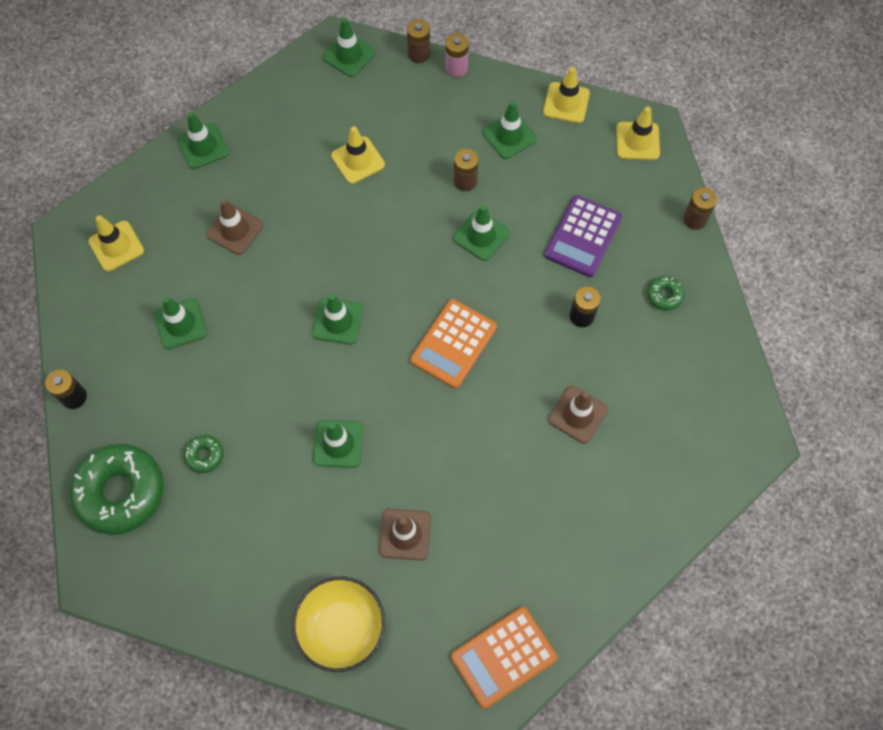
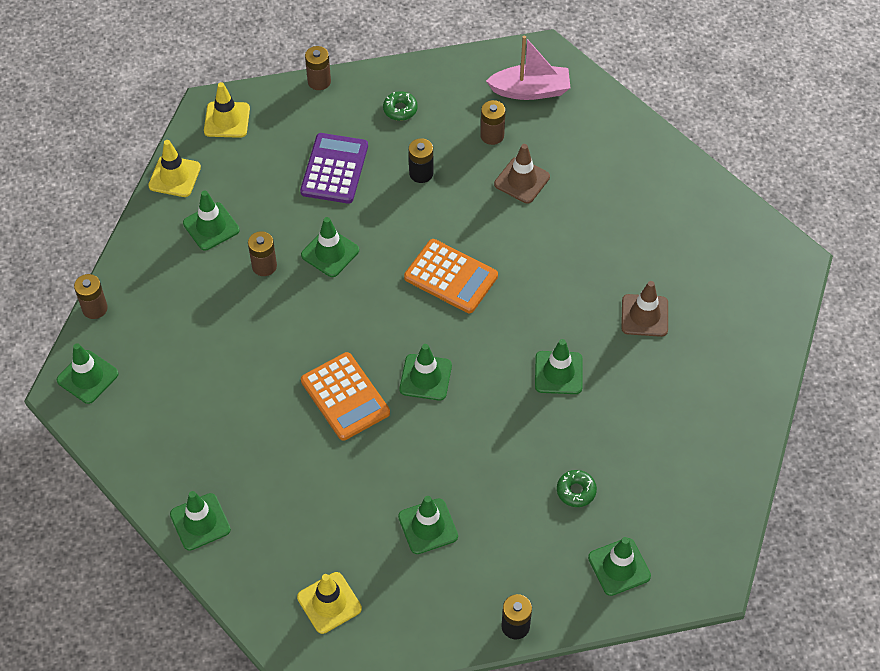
camera: 90 degrees left, 10 degrees down
(121, 492) = (619, 567): green donut -> green traffic cone
(235, 230) = (313, 481): brown traffic cone -> none
(341, 627) = (735, 364): yellow bowl -> none
(358, 160) = (231, 364): yellow traffic cone -> none
(456, 68) = (118, 273): pink battery -> none
(503, 657) = (747, 241): orange calculator -> orange calculator (345, 397)
(582, 236) = (334, 169): purple calculator -> purple calculator turned 105 degrees counterclockwise
(636, 385) = (492, 135): none -> brown battery
(703, 427) = (530, 90): none -> pink boat

